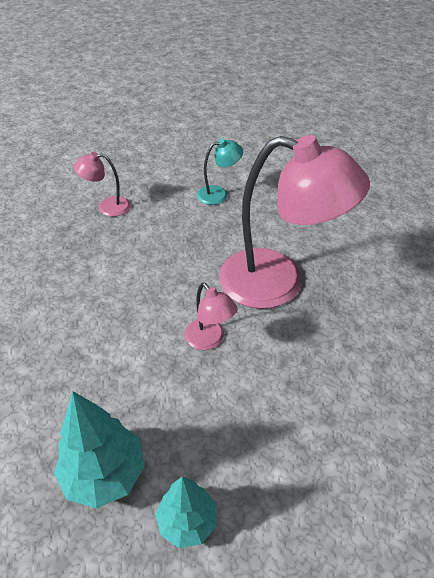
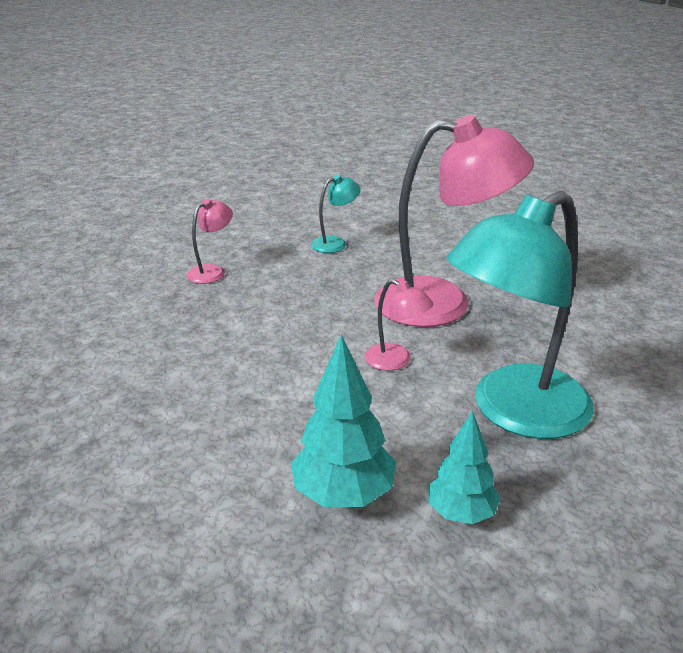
camera: 15 degrees left, 15 degrees down
(107, 207) = (212, 271): pink lamp -> pink lamp turned 150 degrees clockwise
(283, 423) = (514, 412): none -> turquoise lamp

